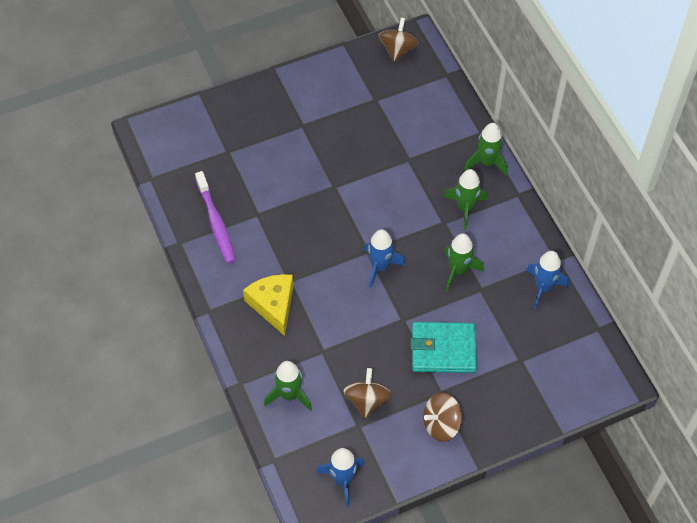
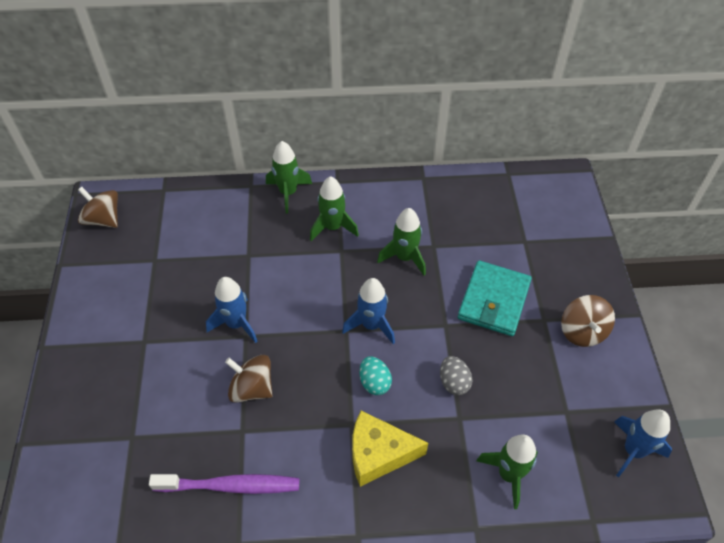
camera: 70 degrees left, 5 degrees down
(329, 285) = (374, 382): none -> turquoise egg
(352, 339) = (453, 382): none -> grey egg
(367, 400) = (536, 393): brown spinning top -> brown spinning top (252, 388)
(543, 287) = (450, 197): blue rocket -> blue rocket (236, 324)

